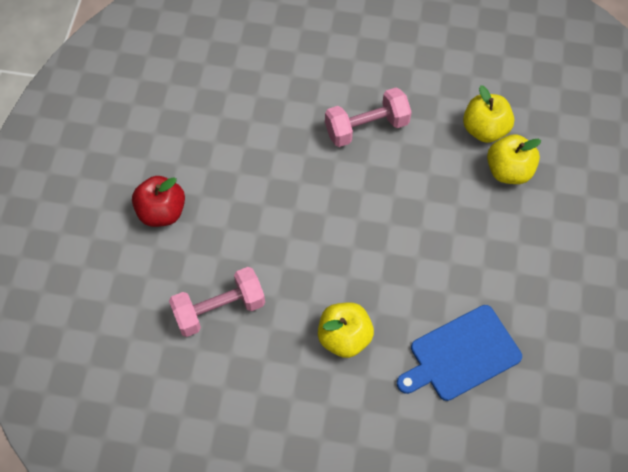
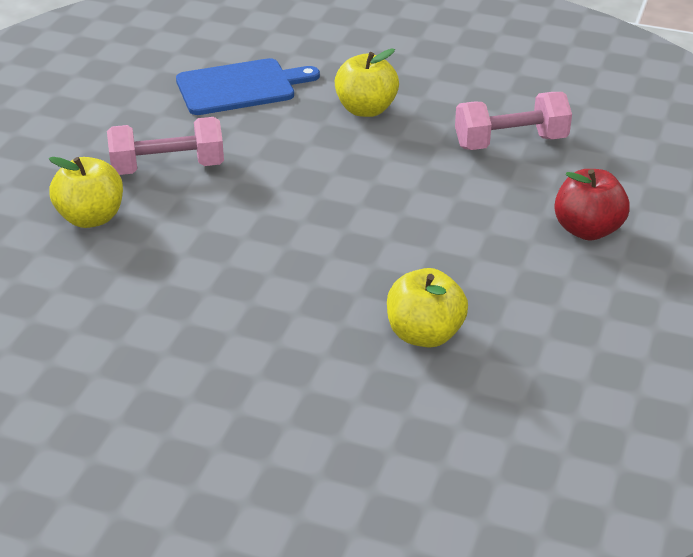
camera: 170 degrees left, 25 degrees down
(366, 127) = (271, 285): pink dumbbell -> pink dumbbell (168, 168)
(485, 129) = (96, 263): yellow apple -> yellow apple (424, 334)

